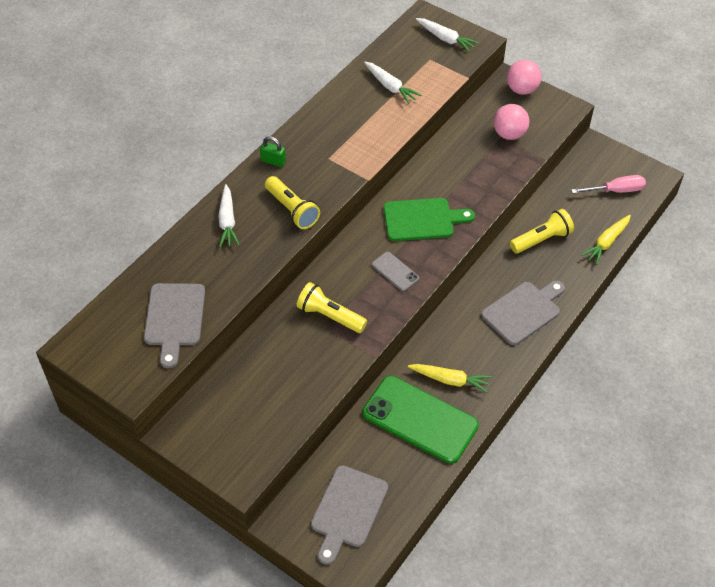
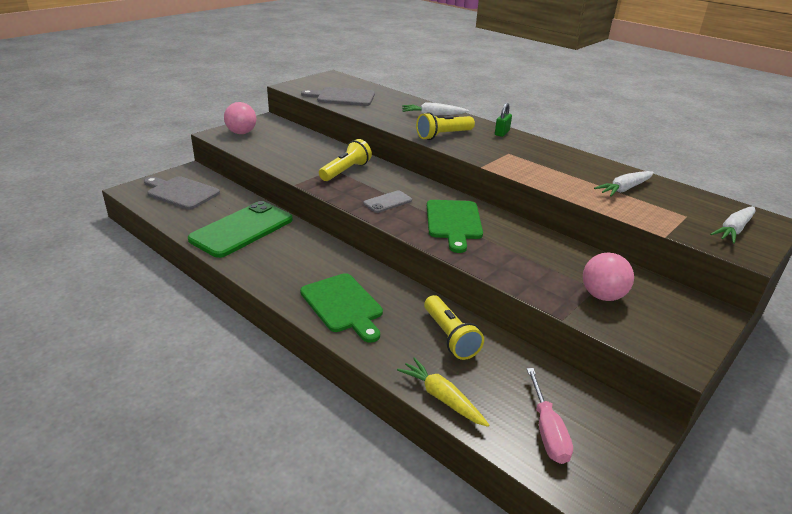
camera: 95 degrees right, 20 degrees down
(450, 380) = (275, 249): yellow carrot -> none
(521, 90) = (699, 320): pink ball -> pink ball (241, 133)
(523, 311) = (343, 305): grey cutting board -> green cutting board

